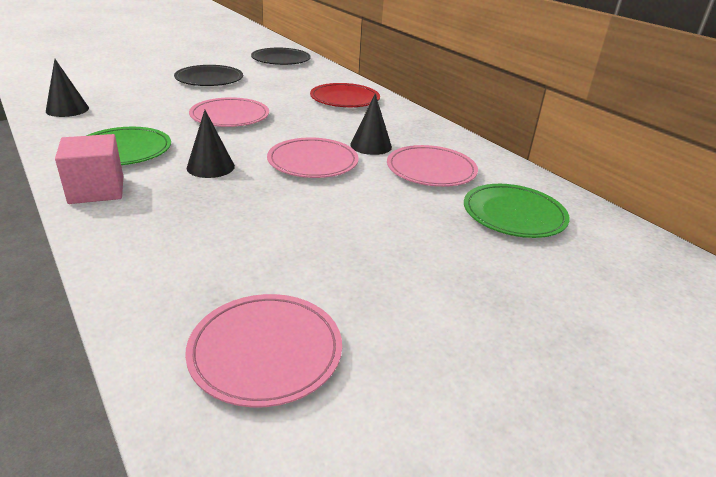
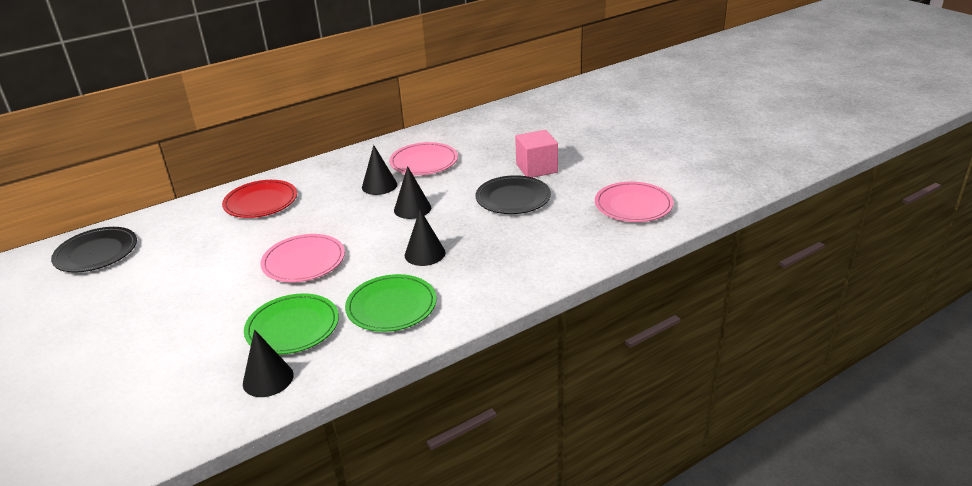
camera: 85 degrees left, 0 degrees up
(96, 190) = (473, 300): pink cube -> pink cube (536, 168)
(209, 79) = (169, 295): black plate -> black plate (513, 198)
(313, 162) = (412, 209): pink plate -> black cone
(514, 214) = (485, 138): green plate -> green plate (292, 327)

